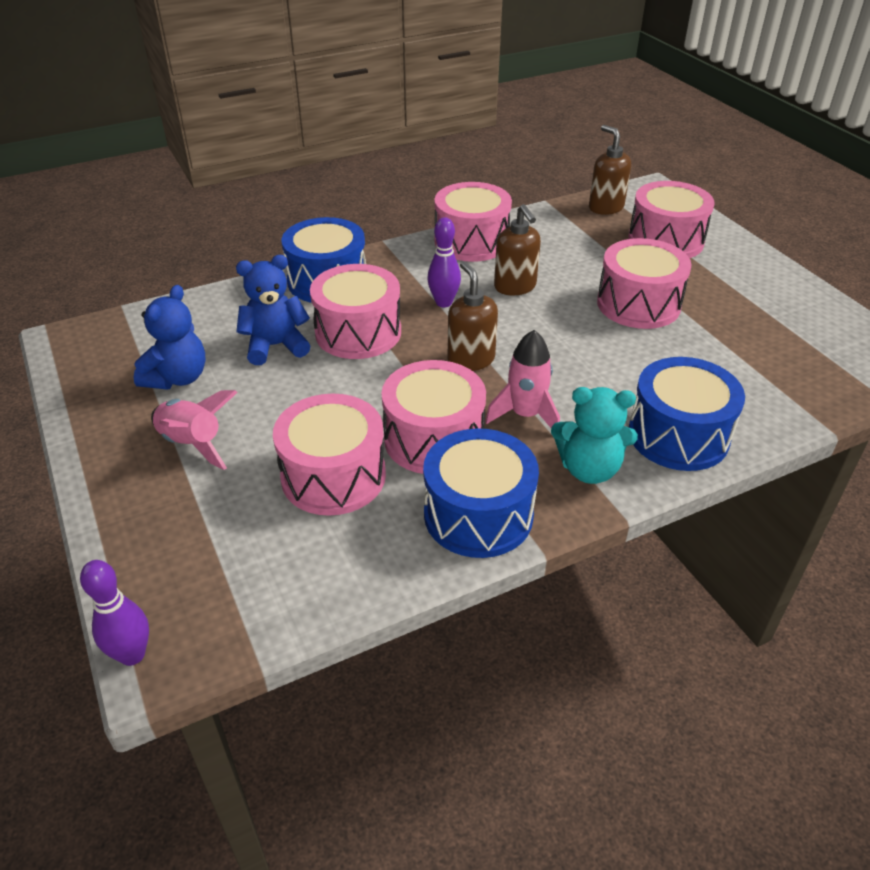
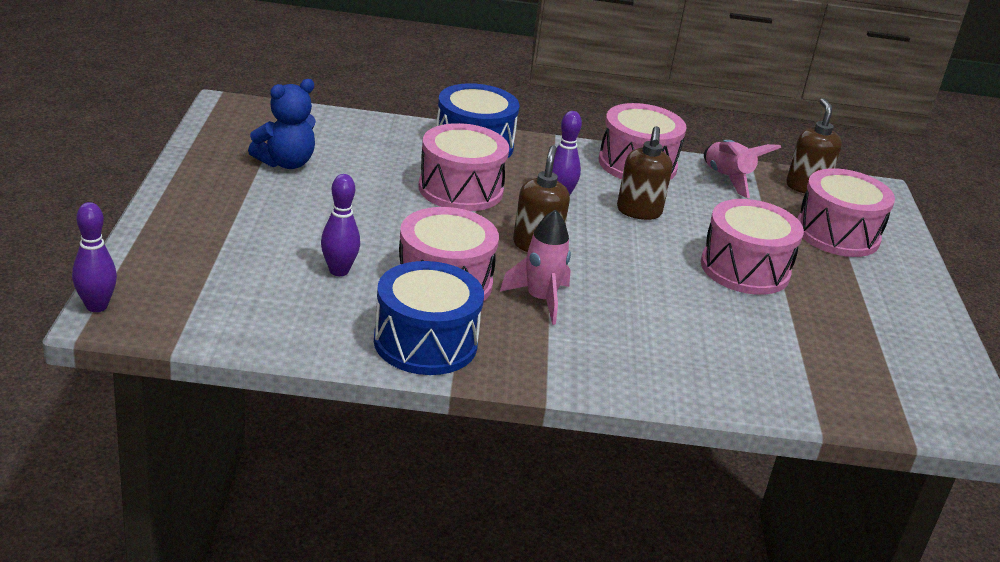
camera: 25 degrees right, 10 degrees down
(193, 443) = (256, 207): pink rocket -> pink rocket (728, 179)
(276, 346) = (383, 172): blue teddy bear -> none
(333, 476) = (339, 271): pink drum -> purple bowling pin
(589, 469) = (553, 356): turquoise teddy bear -> none
(678, 435) = (663, 370): blue drum -> none

